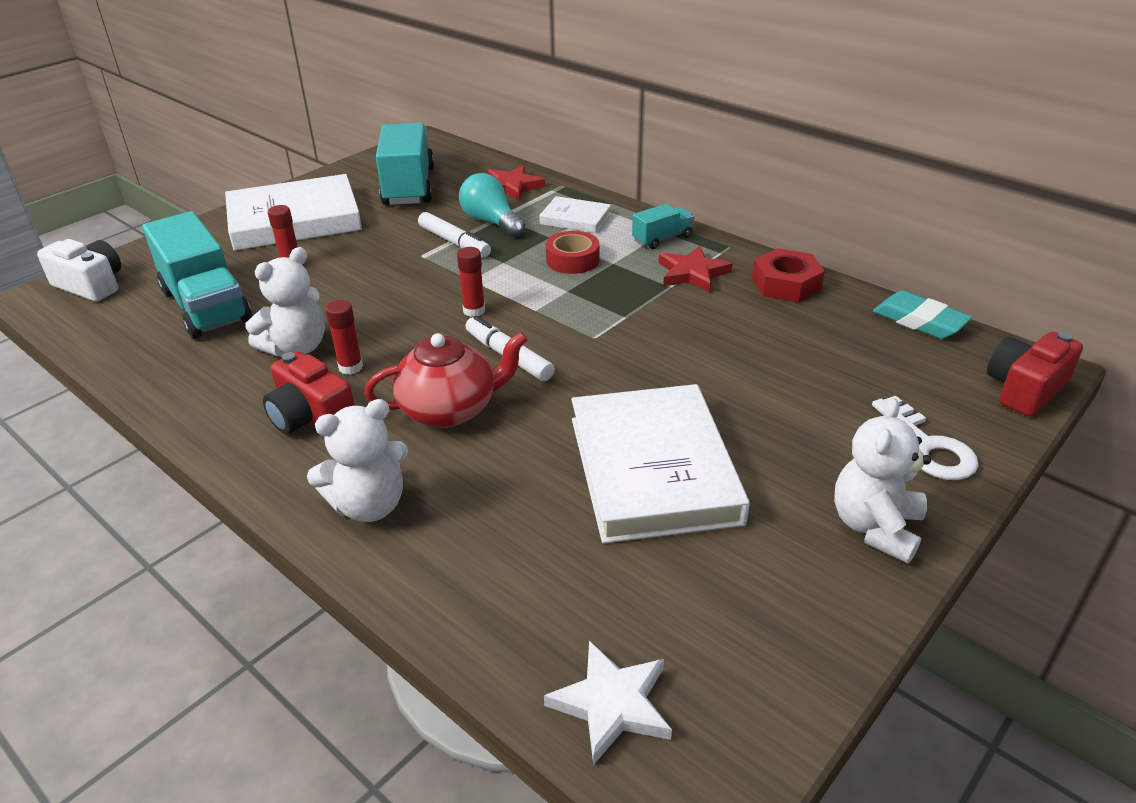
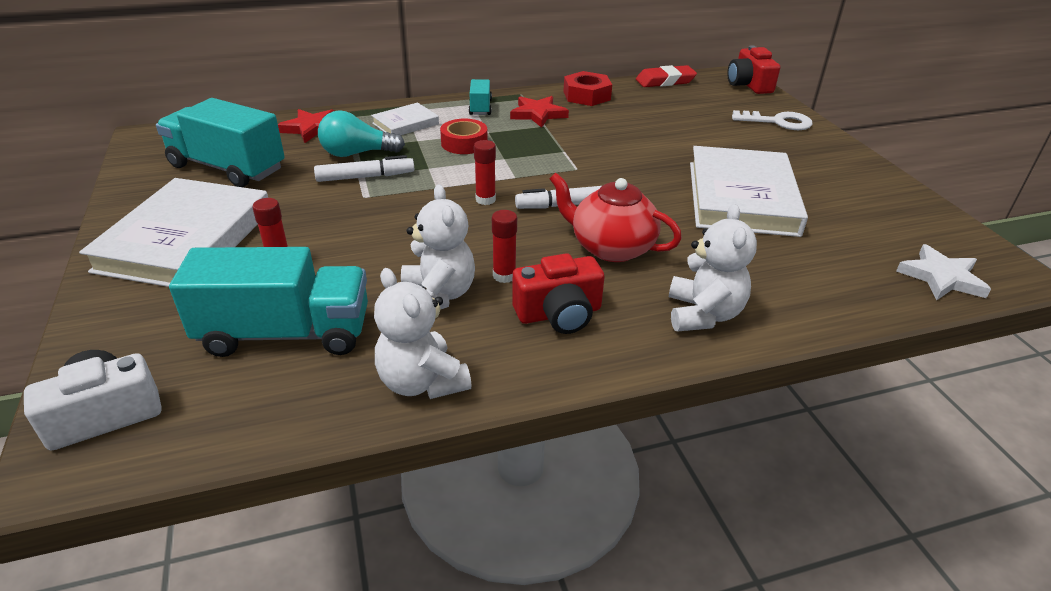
camera: 60 degrees left, 0 degrees up
(450, 409) = (611, 247): red teapot -> red teapot turned 75 degrees counterclockwise
(653, 469) = (741, 197): white book -> white book turned 75 degrees clockwise
(875, 527) = (834, 158): white teddy bear -> white teddy bear (422, 382)
(919, 321) = (665, 81): turquoise eraser -> red eraser

